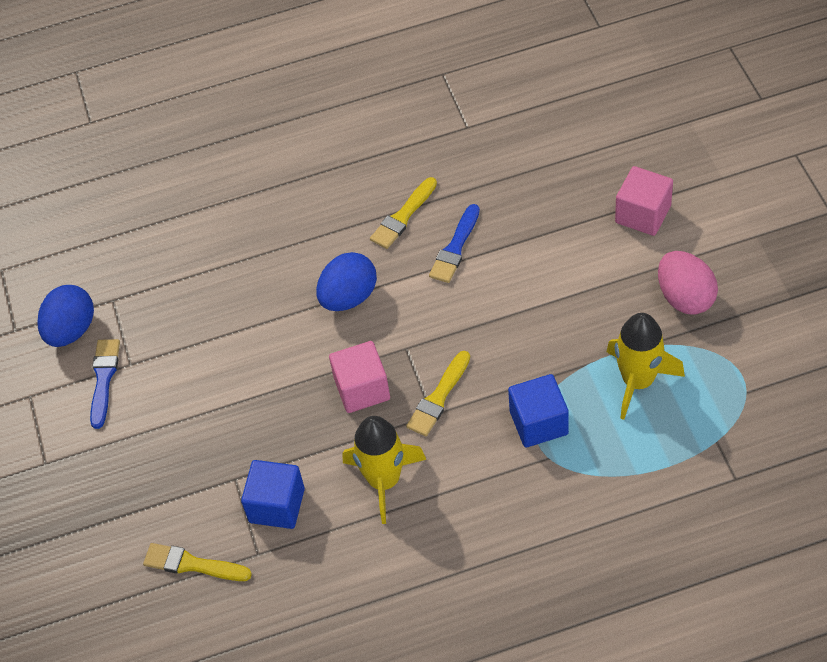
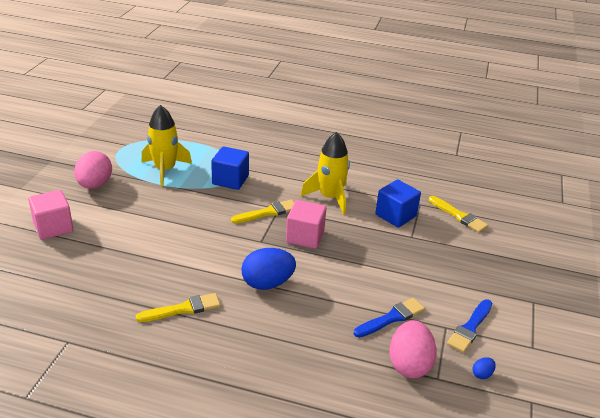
camera: 155 degrees left, 20 degrees down
(71, 330) = (482, 374): blue egg -> blue egg, size x0.42
(146, 297) = (409, 364): none -> pink egg
(455, 248) = (174, 272): blue brush -> blue brush (391, 318)

